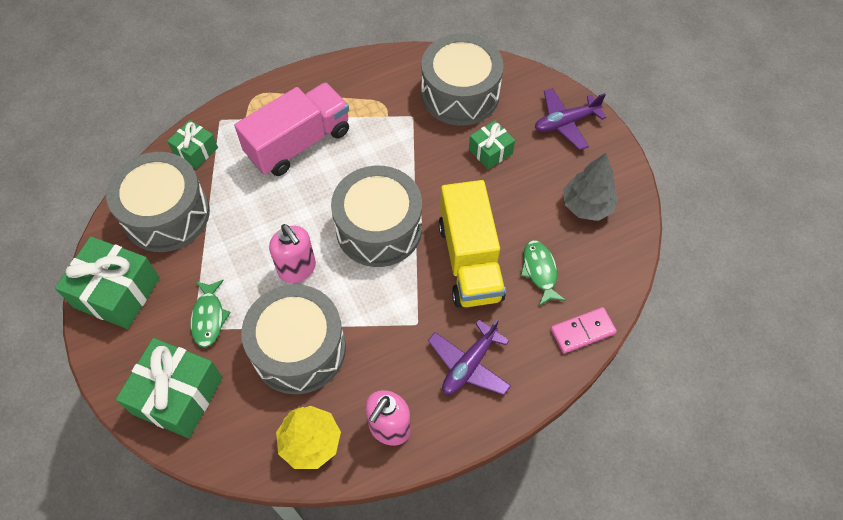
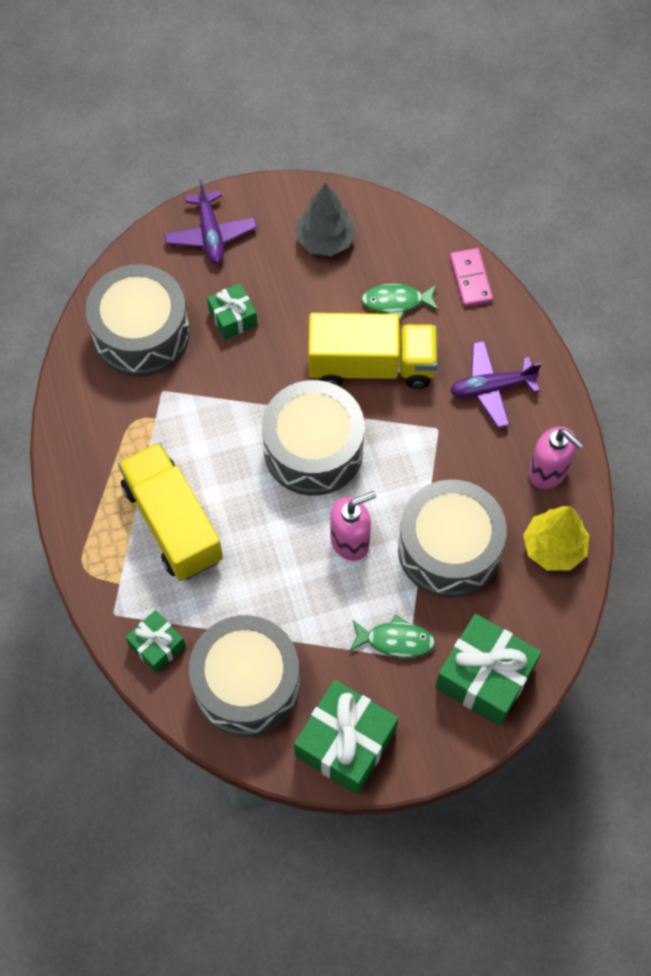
camera: 80 degrees left, 5 degrees up
(299, 143) = (173, 523): pink truck -> yellow truck
(469, 365) = (491, 388): purple plane -> purple plane turned 120 degrees clockwise

